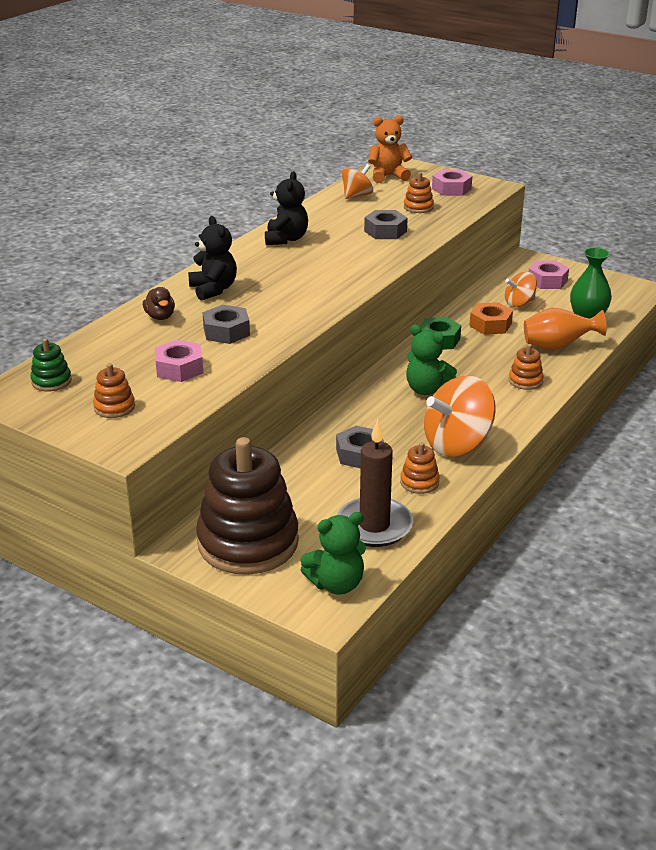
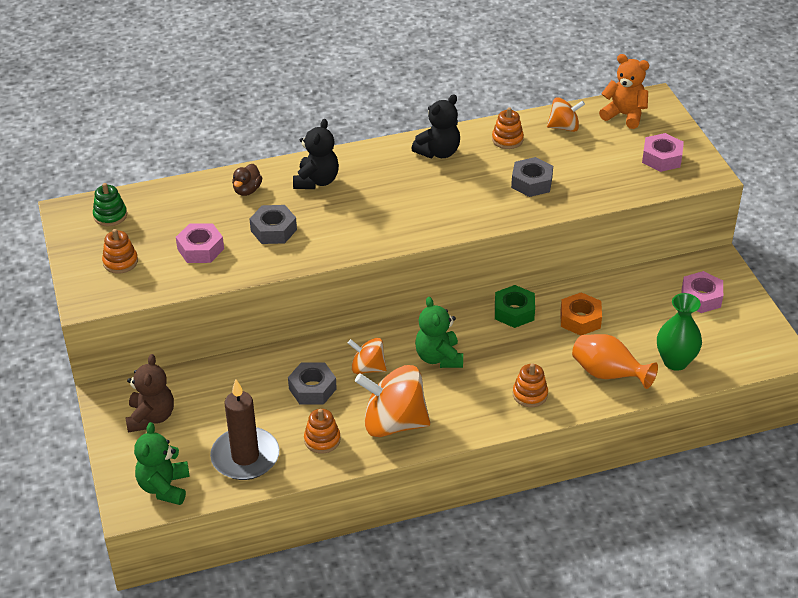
camera: 40 degrees right, 10 degrees up
(248, 542) = (151, 417): brown stacking toy -> brown teddy bear
(336, 584) = (164, 487): green teddy bear -> green teddy bear turned 75 degrees clockwise
(418, 207) = (599, 167): orange stacking toy -> orange stacking toy (507, 139)
(519, 303) = (638, 309): orange spinning top -> orange spinning top (368, 368)

